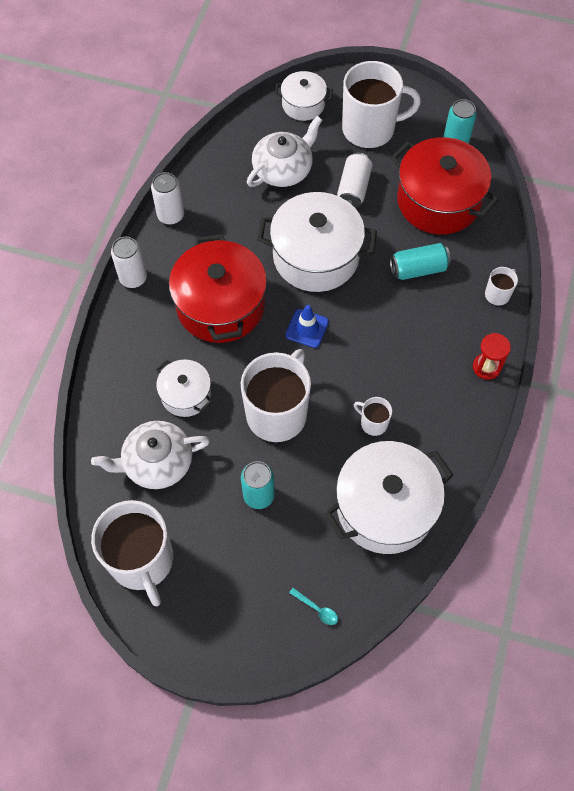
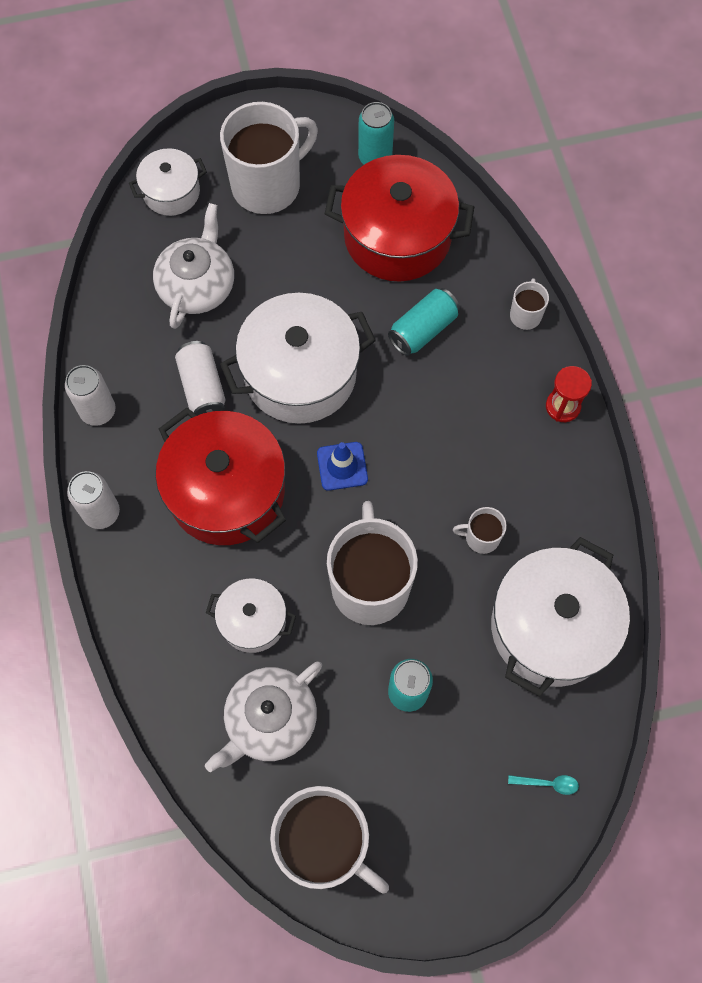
camera: 30 degrees left, 5 degrees up
(353, 189) = (293, 269): white can -> white can (202, 387)

